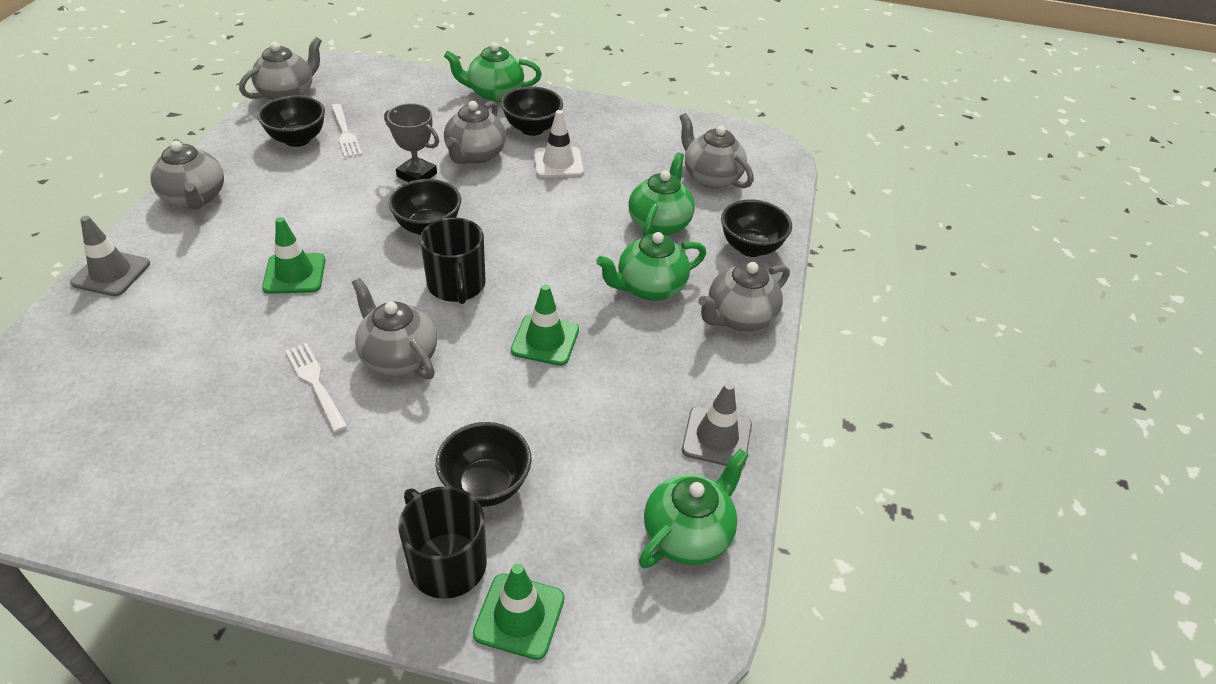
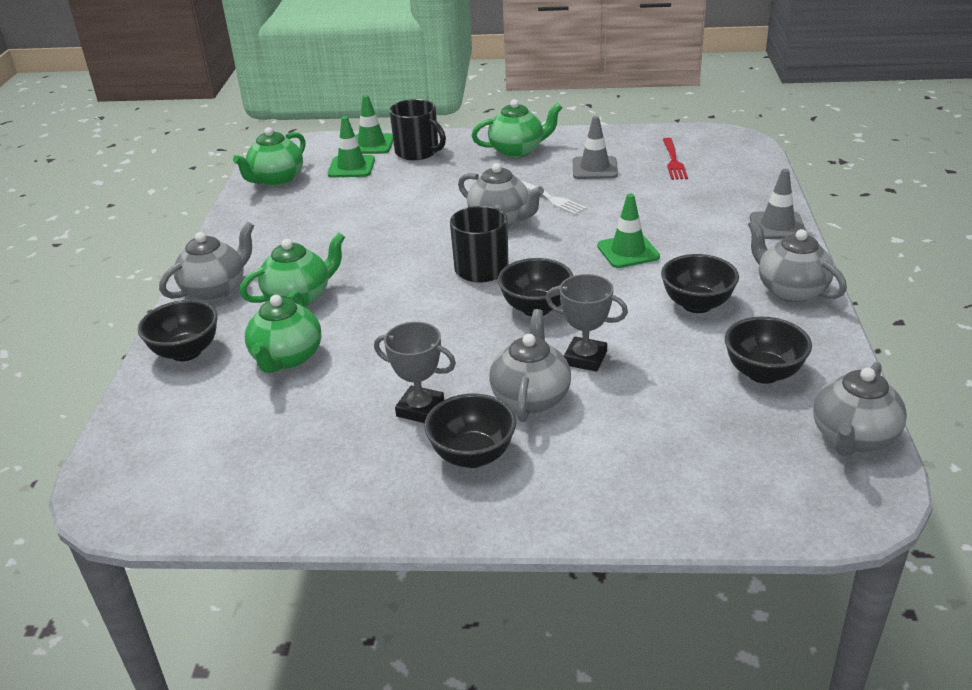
camera: 175 degrees right, 10 degrees down
(90, 426) = (673, 161): none -> red fork
(345, 133) = (715, 394): white fork -> none
(485, 485) = (407, 177): black bowl -> black bowl (697, 304)
(494, 93) = (556, 511): green teapot -> green teapot (517, 150)
(545, 340) = (388, 247): green traffic cone -> green traffic cone (351, 167)
(558, 163) = (420, 409): white traffic cone -> grey trophy
(711, 177) = (214, 430): grey teapot -> none
(717, 437) = (250, 219): grey traffic cone -> grey traffic cone (594, 168)

